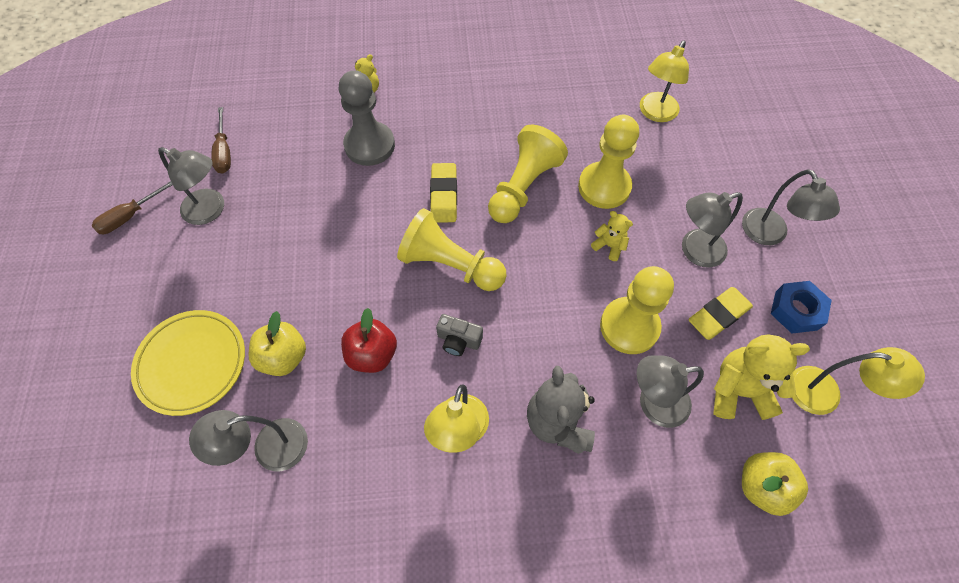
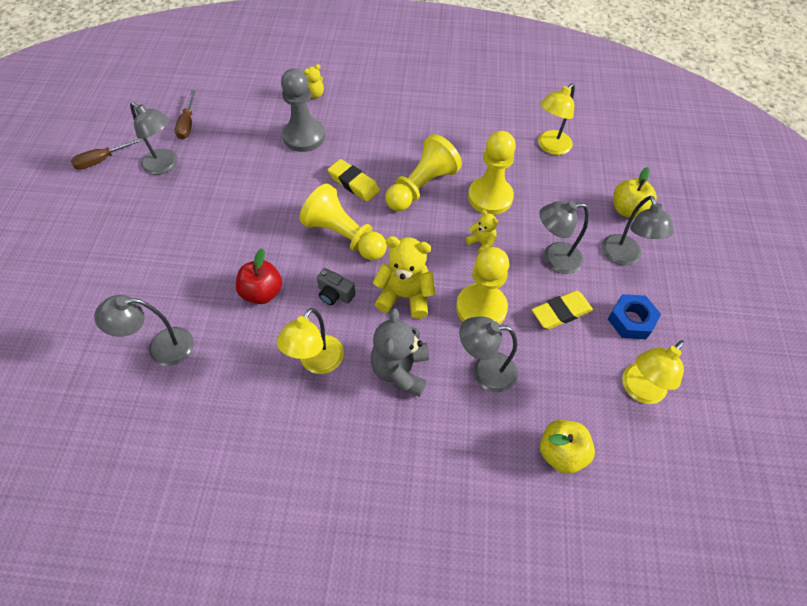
camera: 10 degrees right, 5 degrees down
(192, 363) = (119, 275): yellow plate -> none
(284, 357) = (191, 282): yellow apple -> yellow apple (627, 210)
(444, 195) = (354, 183): yellow eraser -> yellow eraser turned 60 degrees counterclockwise
(738, 390) = (562, 374): yellow teddy bear -> yellow teddy bear (405, 296)
(825, 393) = (638, 390): yellow lamp -> yellow lamp turned 105 degrees clockwise

